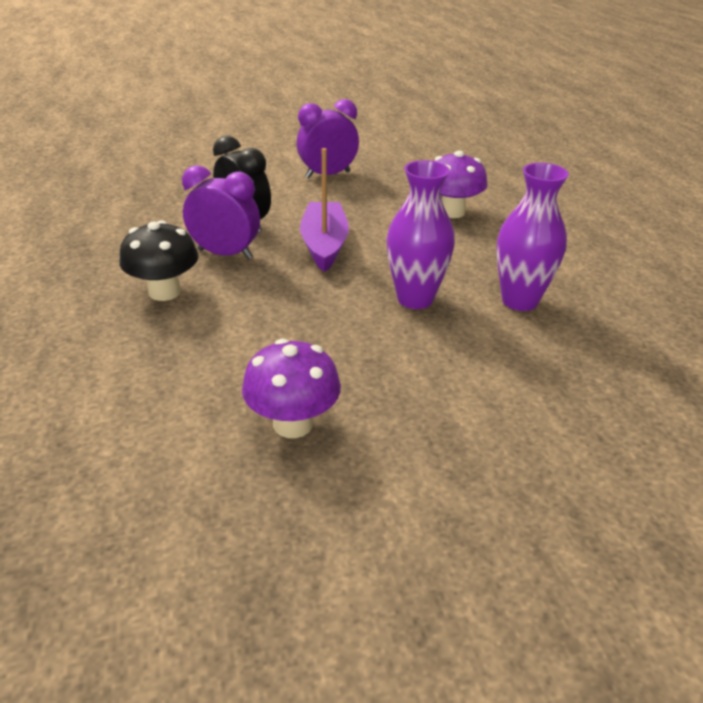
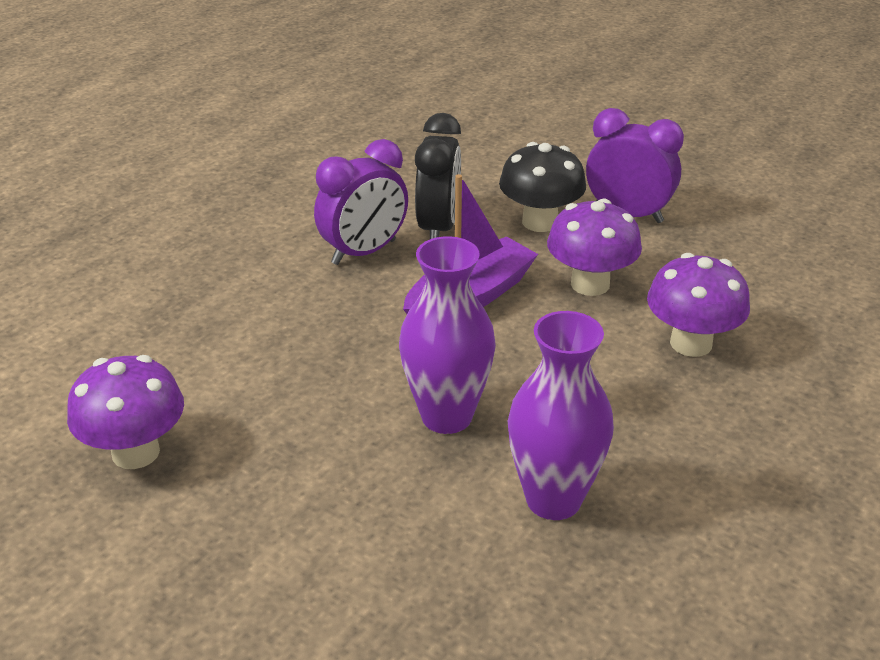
camera: 50 degrees right, 0 degrees up
(165, 292) = (254, 261): black mushroom -> black mushroom (540, 222)
(225, 254) = (364, 252): purple clock -> purple clock turned 75 degrees clockwise
(367, 211) = (590, 284): none -> purple mushroom

